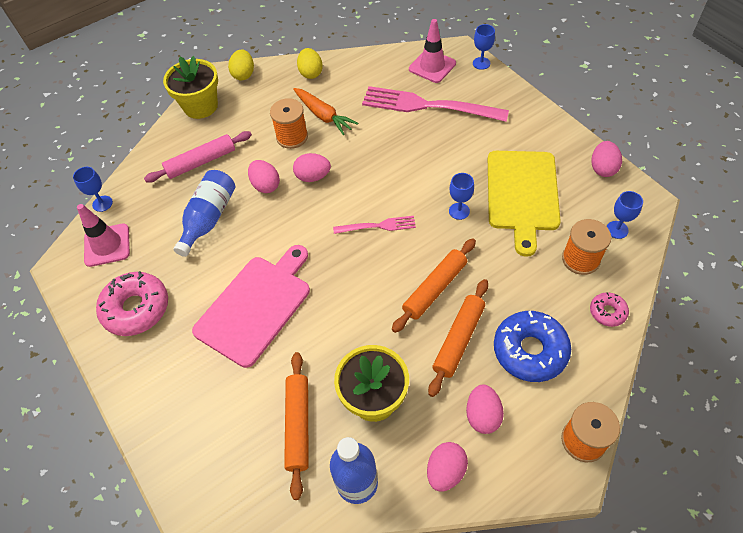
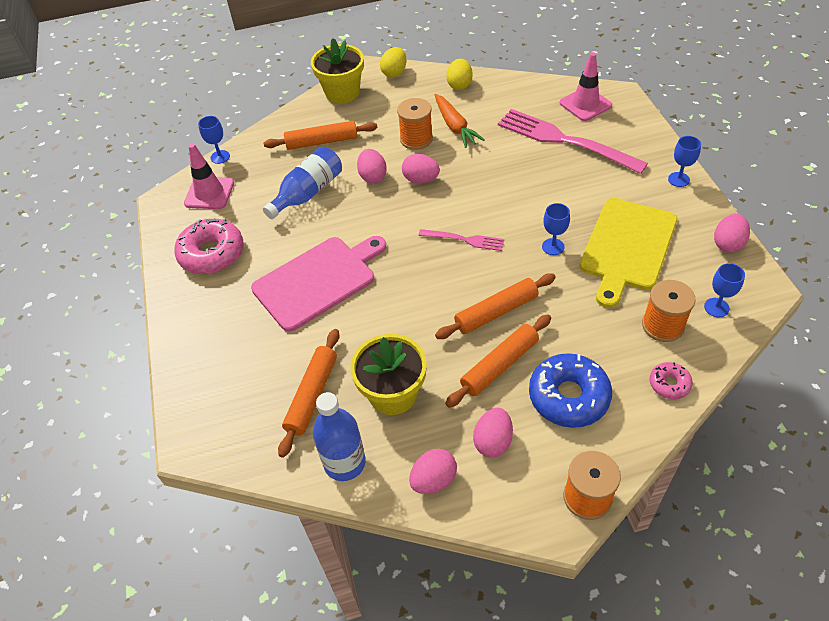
camera: 20 degrees right, 5 degrees down
(201, 162) = (322, 142): pink rolling pin -> orange rolling pin
(481, 63) = (639, 112): blue goblet -> blue goblet (678, 179)

